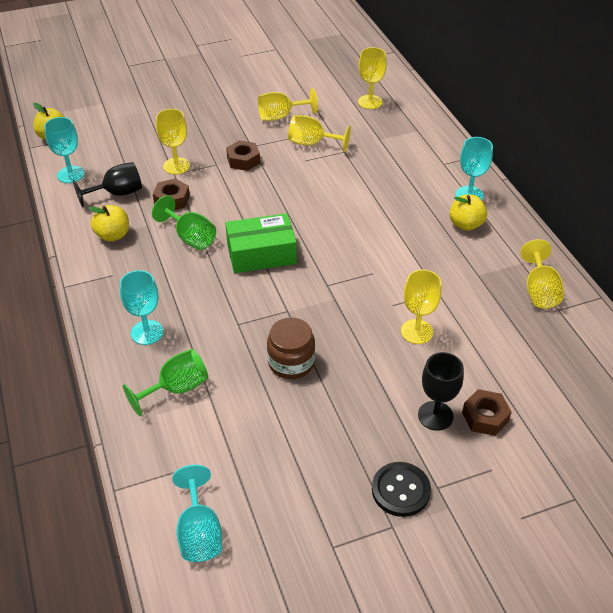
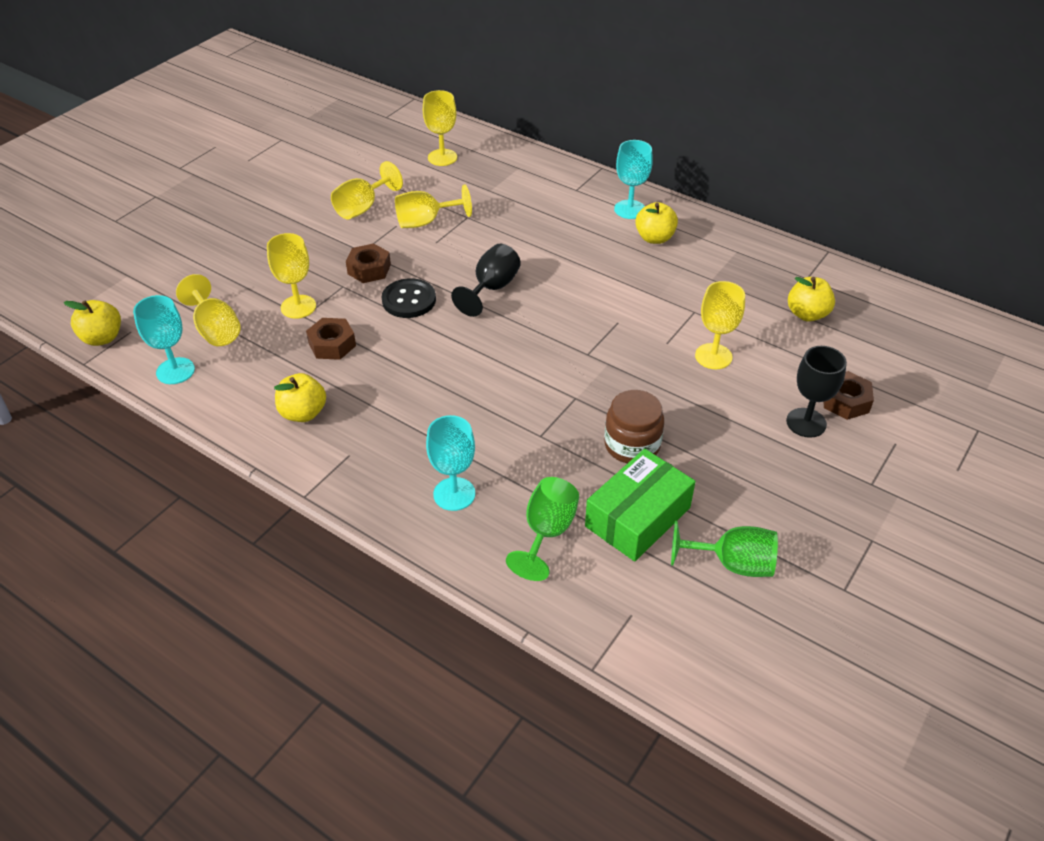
camera: 35 degrees left, 0 degrees up
(117, 193) = (259, 366): black goblet -> black goblet (492, 288)
(190, 237) = (396, 374): green goblet -> green goblet (732, 564)
(199, 532) = (718, 654): turquoise goblet -> none
(261, 254) = (490, 355): green box -> green box (638, 517)
(400, 490) = (846, 504): black button -> black button (409, 300)
(527, 337) = (807, 314): none -> yellow apple
(539, 291) = (776, 269): yellow goblet -> yellow goblet (215, 329)

